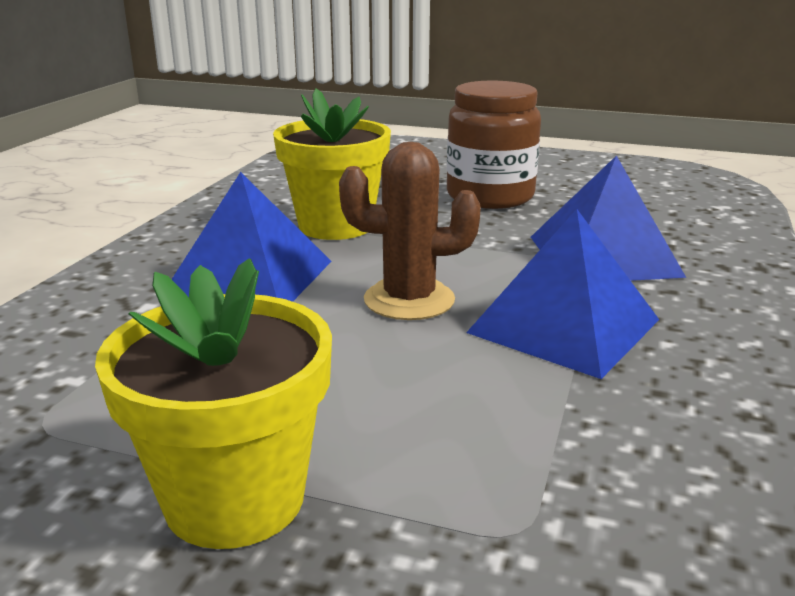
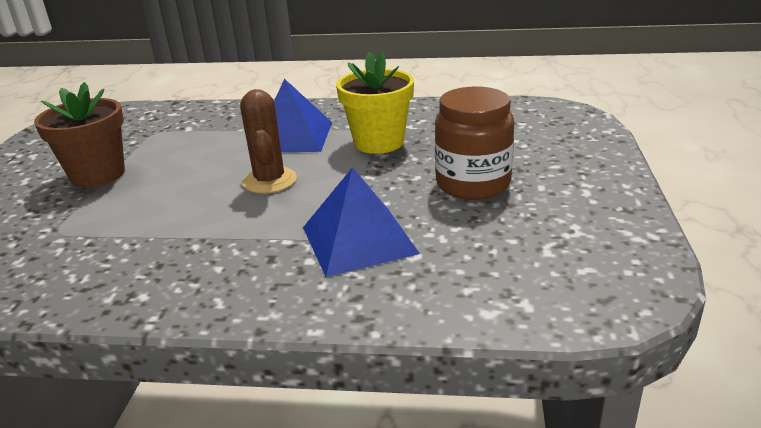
camera: 80 degrees right, 5 degrees up
(235, 499) = (98, 175): yellow flower pot -> brown flower pot
(564, 326) = (239, 231): blue pyramid -> none

